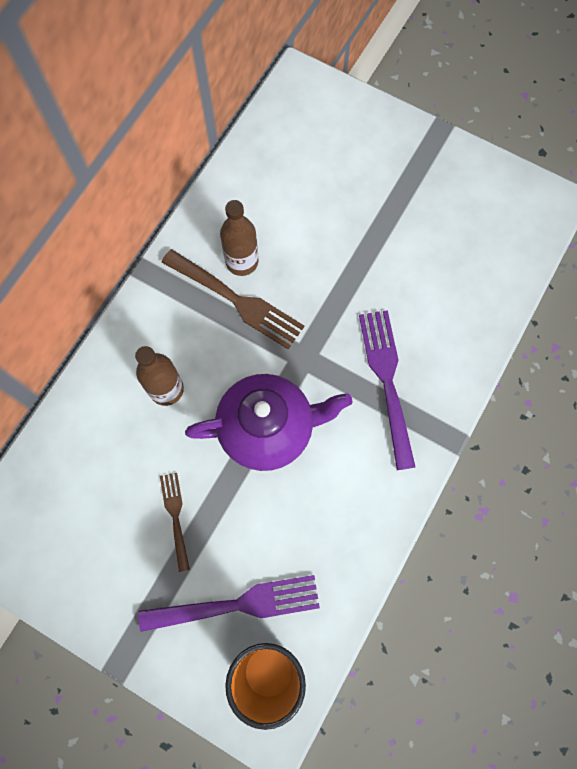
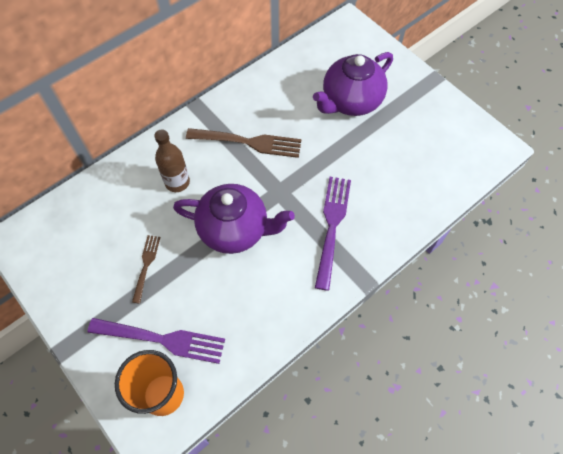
camera: 20 degrees right, 10 degrees down
(237, 301) = (249, 142): brown fork -> brown fork turned 45 degrees counterclockwise
(242, 262) = (263, 119): brown bottle -> none
(346, 197) = (351, 101): none -> purple teapot

